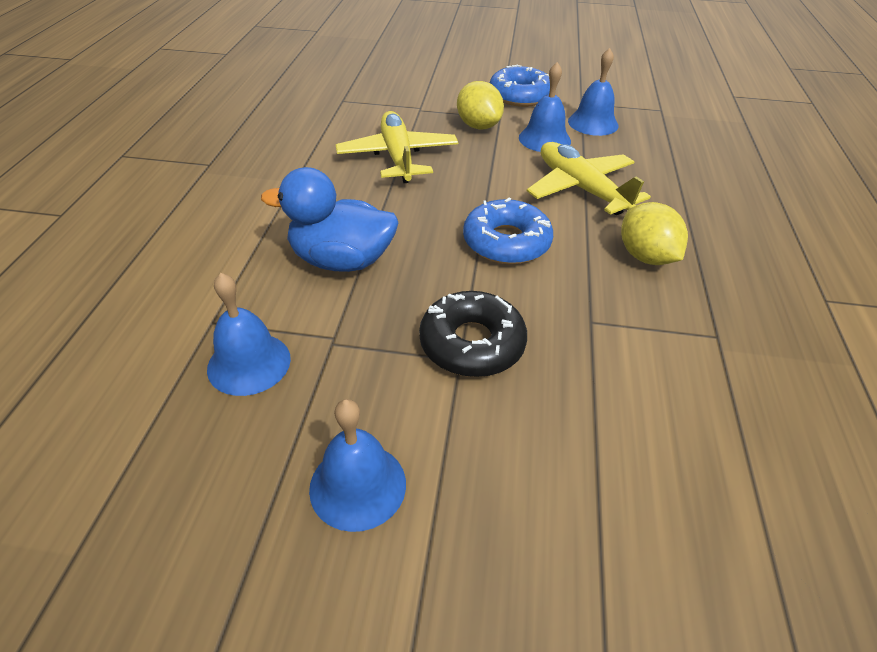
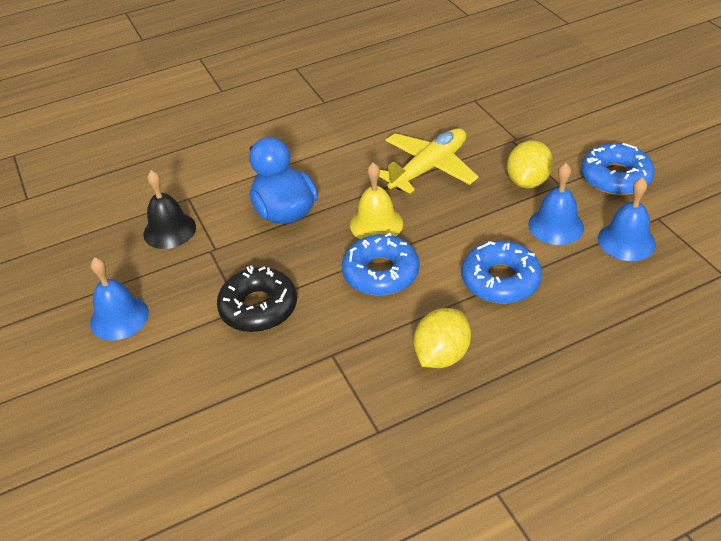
camera: 60 degrees right, 0 degrees up
(249, 363) = (169, 230): blue bell -> black bell
(436, 215) = (376, 224): none -> yellow bell
(581, 188) = (500, 280): yellow plane -> blue donut

